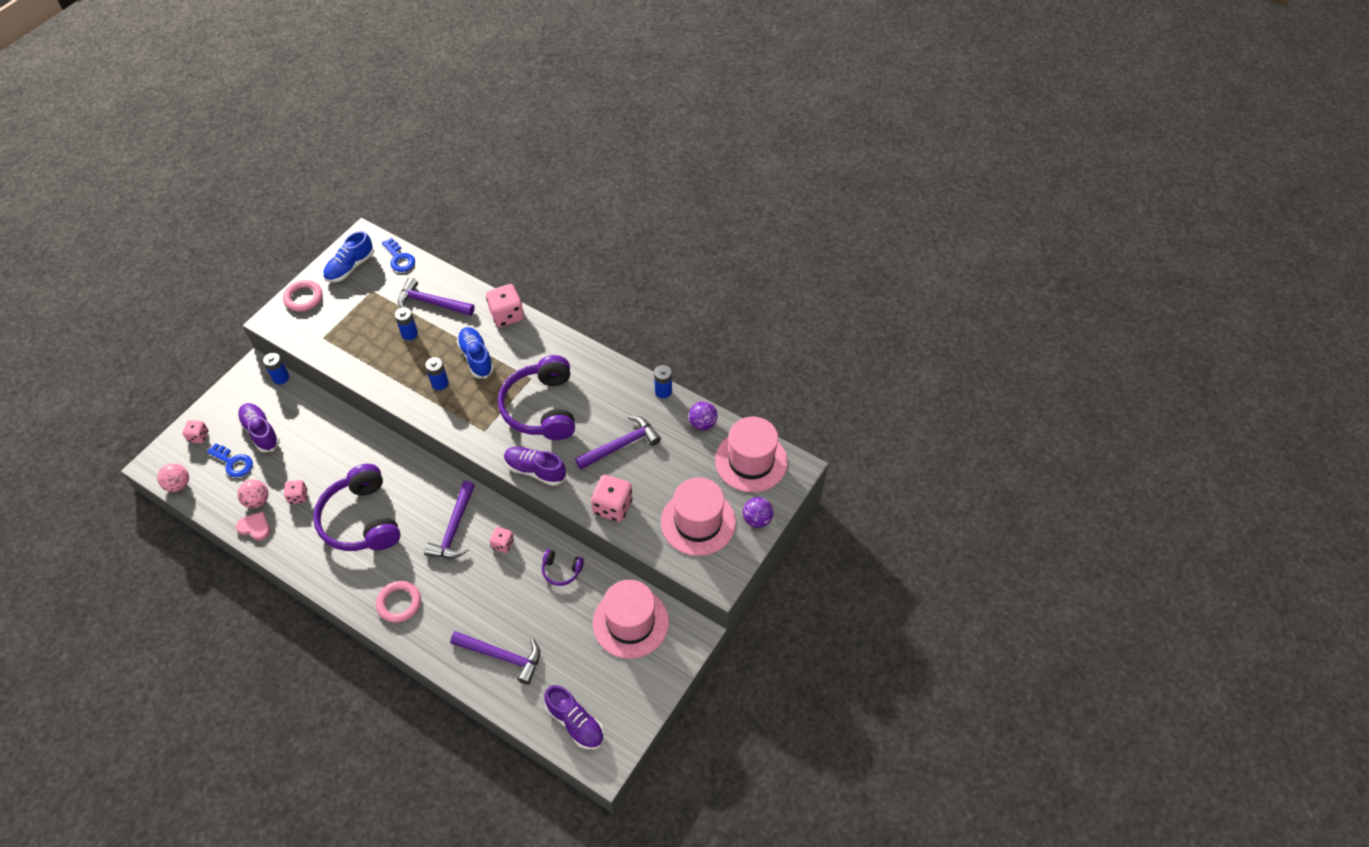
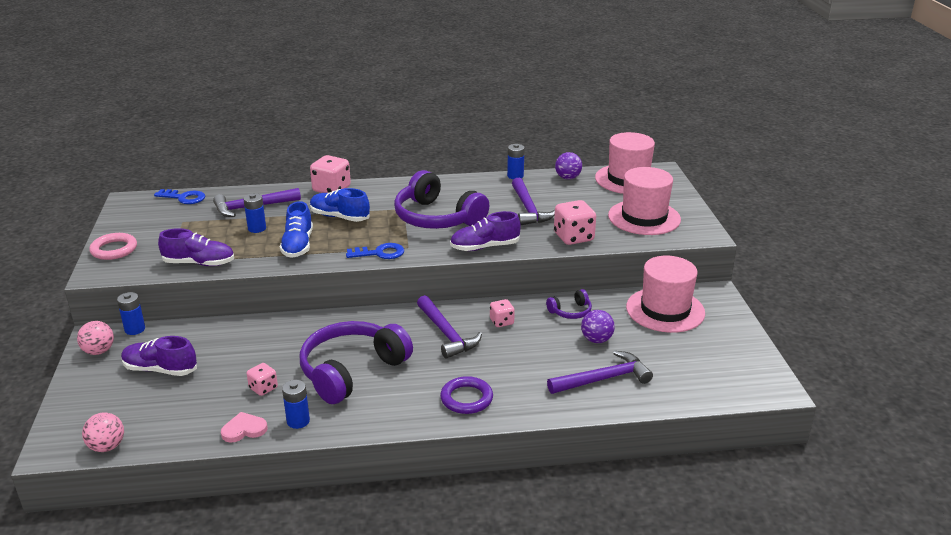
camera: 40 degrees left, 25 degrees down
(198, 436) = (87, 404): pink dice -> none
(233, 462) = (155, 402): blue key -> blue key (380, 253)
(257, 501) = (221, 412): pink ball -> pink ball (99, 351)
(350, 267) = (140, 218): blue shoe -> blue shoe (298, 245)
(361, 520) = (351, 371): purple headphones -> purple headphones turned 105 degrees clockwise
(399, 603) = (466, 398): pink ring -> purple ring
(440, 383) = (328, 241): blue battery -> blue battery (298, 421)
(575, 723) = (718, 381): purple shoe -> purple shoe (199, 263)
(621, 445) = (528, 209): purple hammer -> purple hammer turned 150 degrees clockwise
(757, 519) = (678, 200): purple ball -> purple ball (596, 340)

